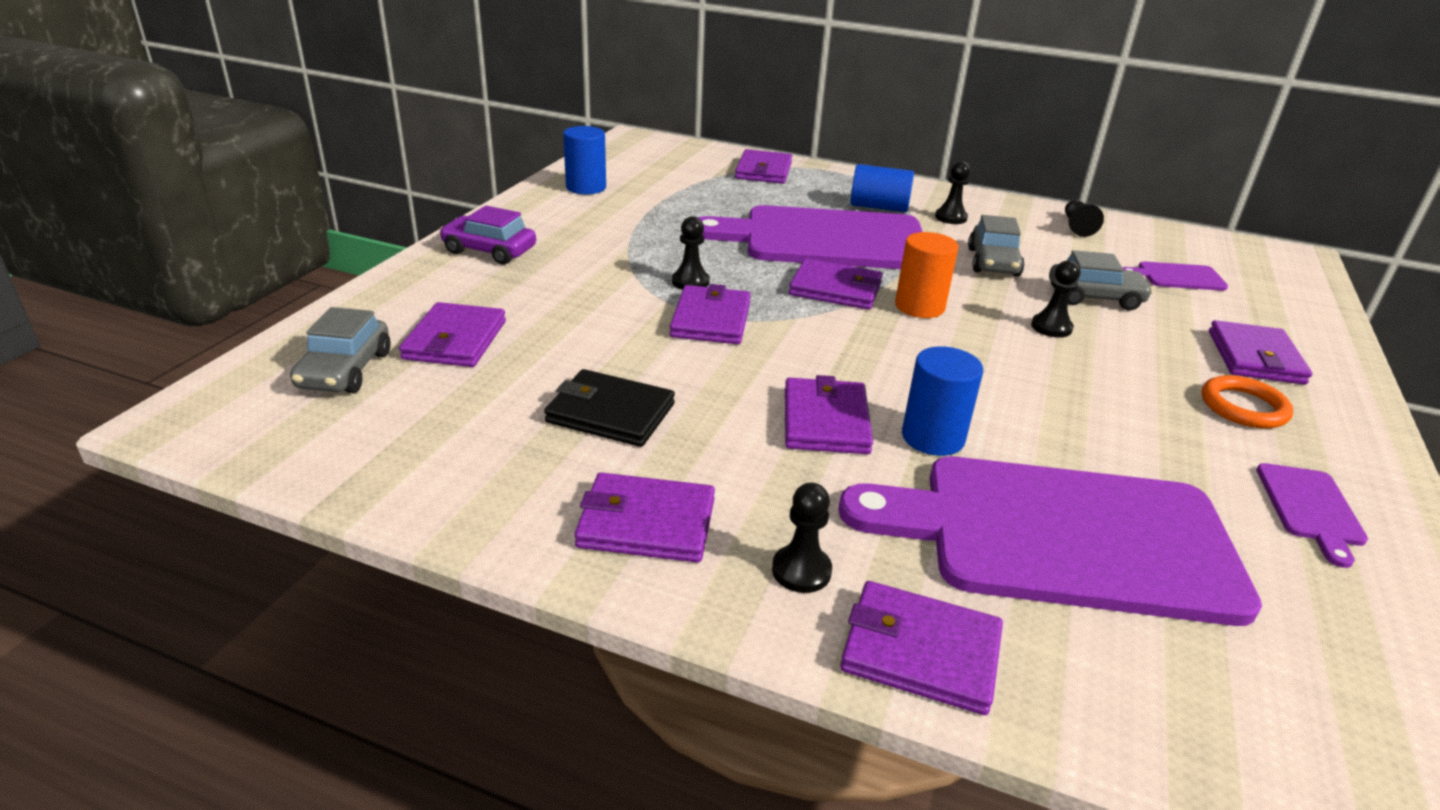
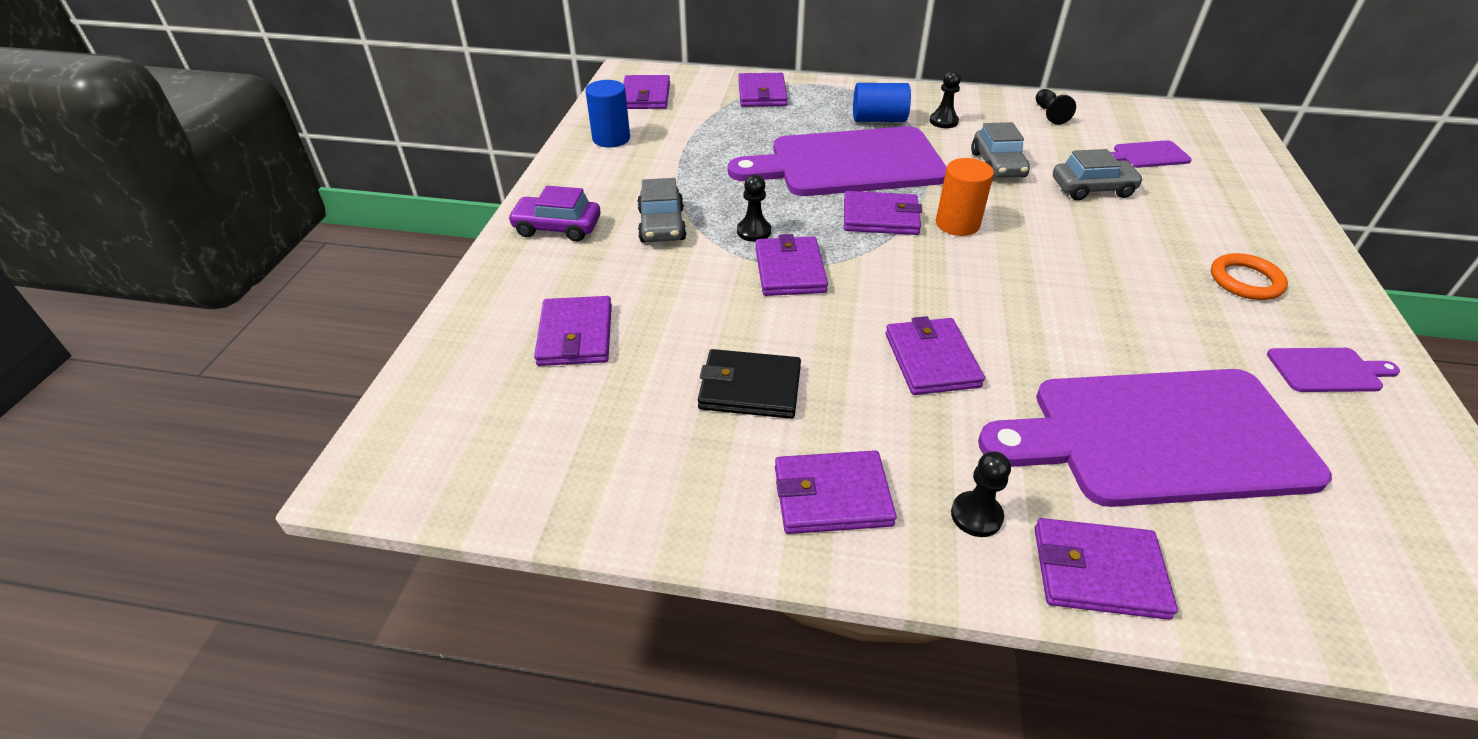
camera: 10 degrees left, 10 degrees up
(345, 370) = (491, 388): grey car -> grey car (662, 225)
(933, 437) = (1023, 359): blue cylinder -> none
(1051, 327) = (1070, 227): black pawn -> none
(1255, 357) = (1236, 229): purple wallet -> purple wallet (645, 96)
(1310, 508) = (1327, 370): purple cutting board -> purple cutting board turned 90 degrees counterclockwise

